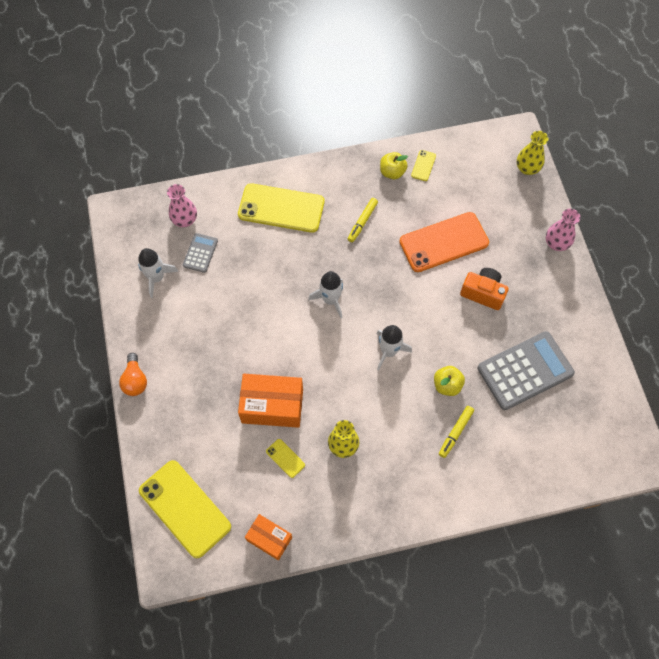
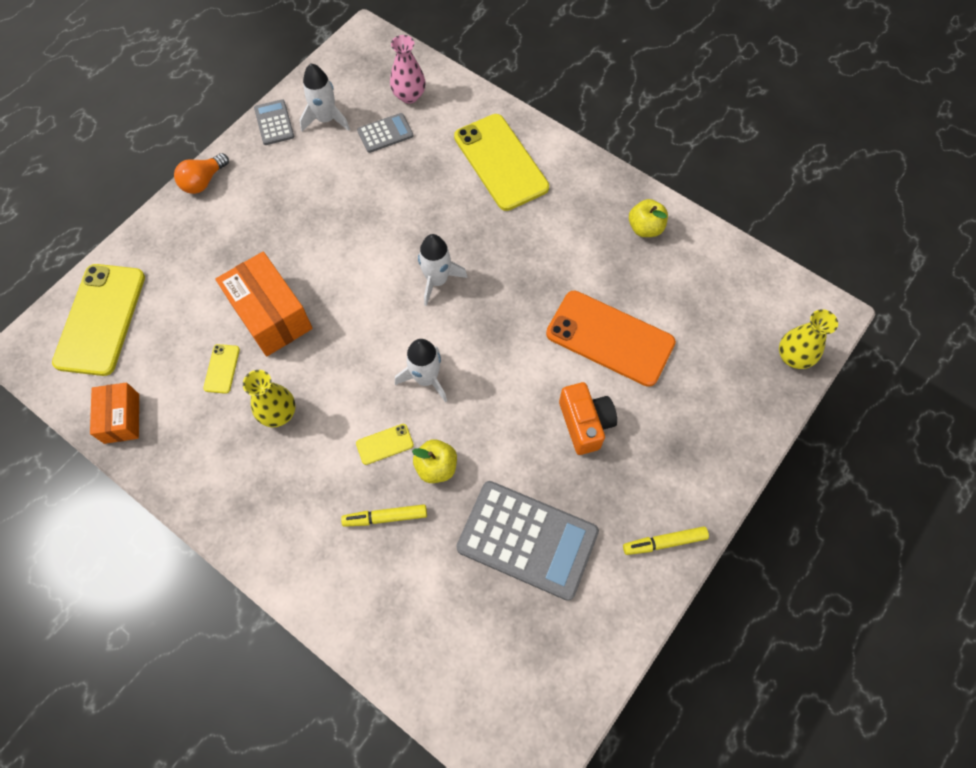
camera: 50 degrees right, 0 degrees up
(129, 309) = (274, 123): none -> grey calculator
(362, 222) = (557, 244): yellow marker -> yellow marker (664, 542)
(423, 165) = (684, 251): yellow phone -> yellow phone (384, 444)
(556, 243) = (726, 458): pink vase -> none

